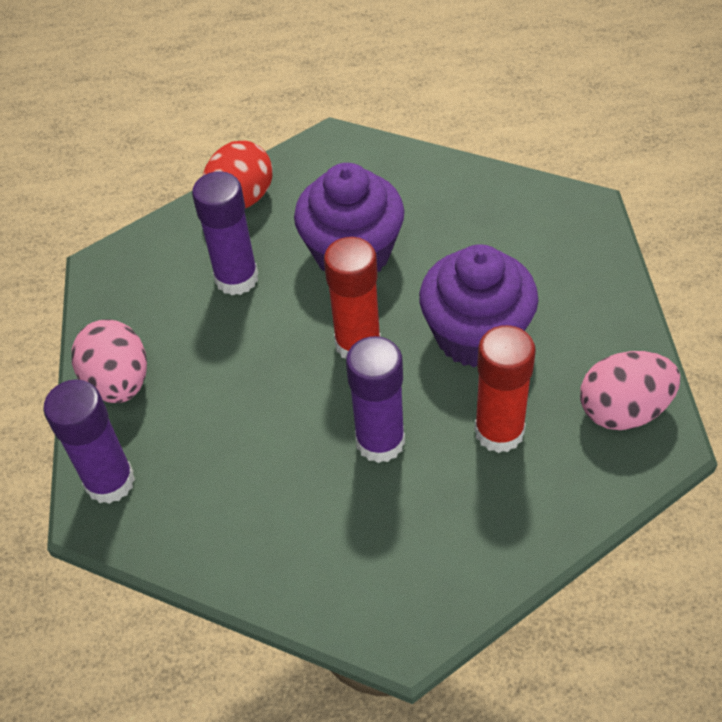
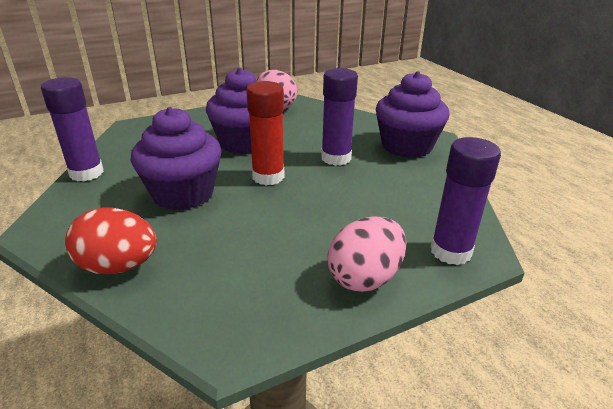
camera: 115 degrees left, 20 degrees down
(236, 278) = (223, 243): purple glue stick -> purple glue stick (86, 173)
(381, 564) = (406, 146): none -> purple cupcake
(499, 431) = (307, 130): red glue stick -> none

